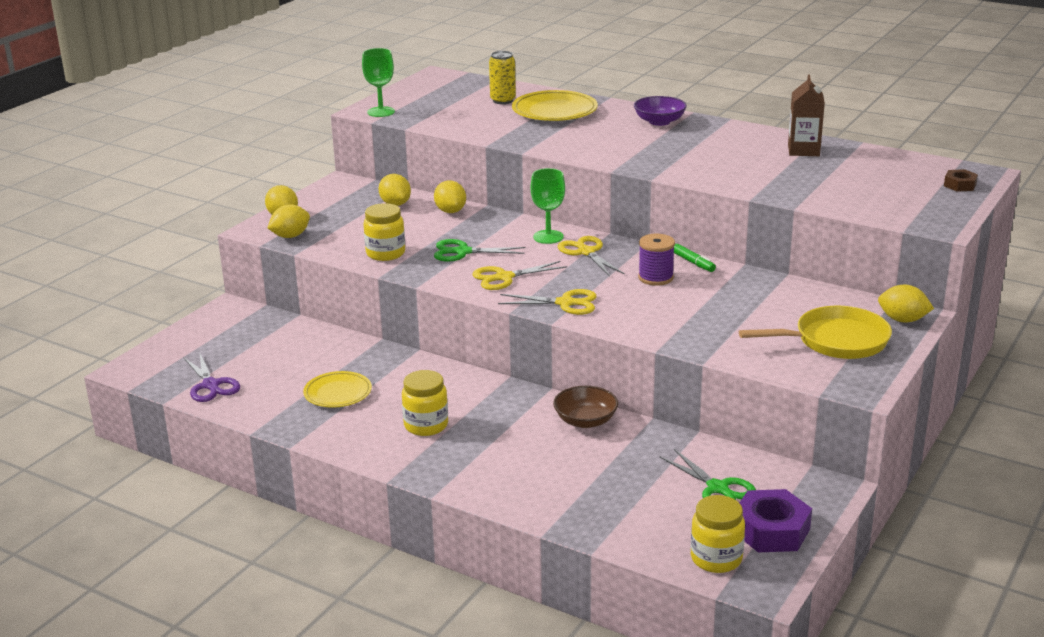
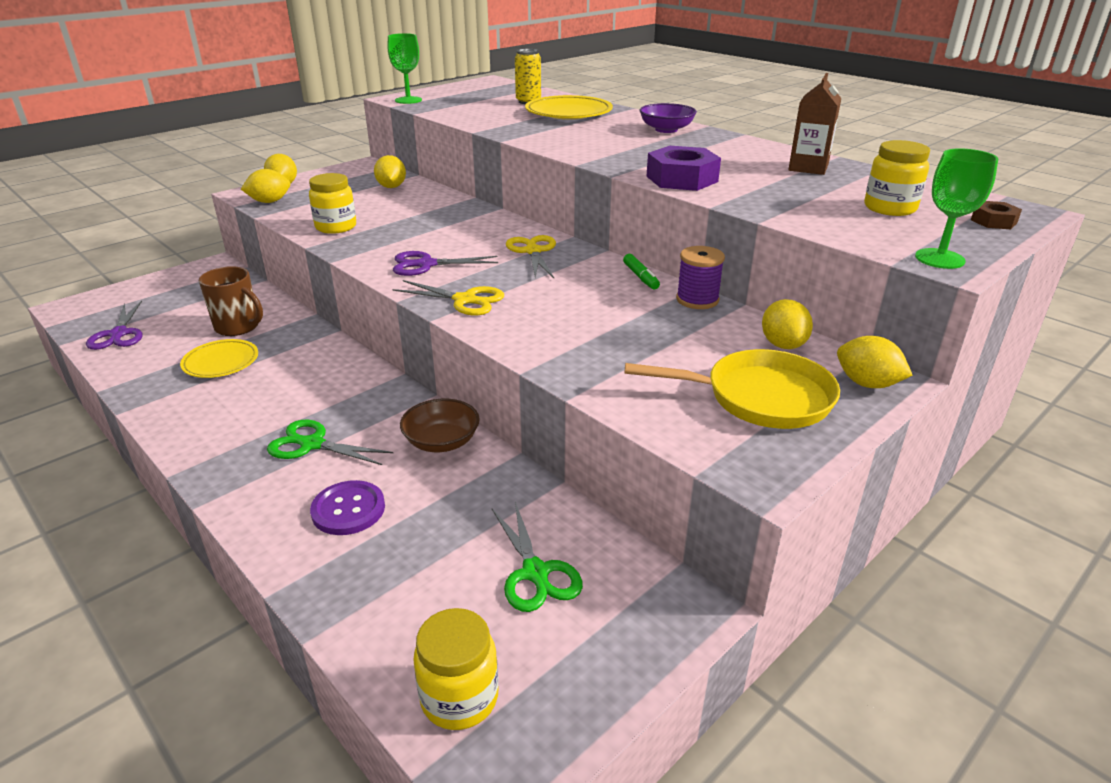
camera: 15 degrees right, 5 degrees up
(320, 361) = (238, 327): none -> brown mug
(426, 425) = (270, 414): yellow jar -> yellow jar (889, 208)
(450, 211) = (435, 198): yellow lemon -> yellow lemon (783, 345)
(463, 252) = (410, 235): green scissors -> green scissors (312, 444)
(504, 277) = (426, 264): yellow scissors -> purple scissors
(548, 237) = (507, 232): green goblet -> green goblet (939, 259)
(553, 477) = (348, 509): none -> purple button
(655, 278) = (586, 287): purple spool -> purple spool (697, 300)
(771, 530) = (567, 664): purple nut -> purple nut (682, 179)

